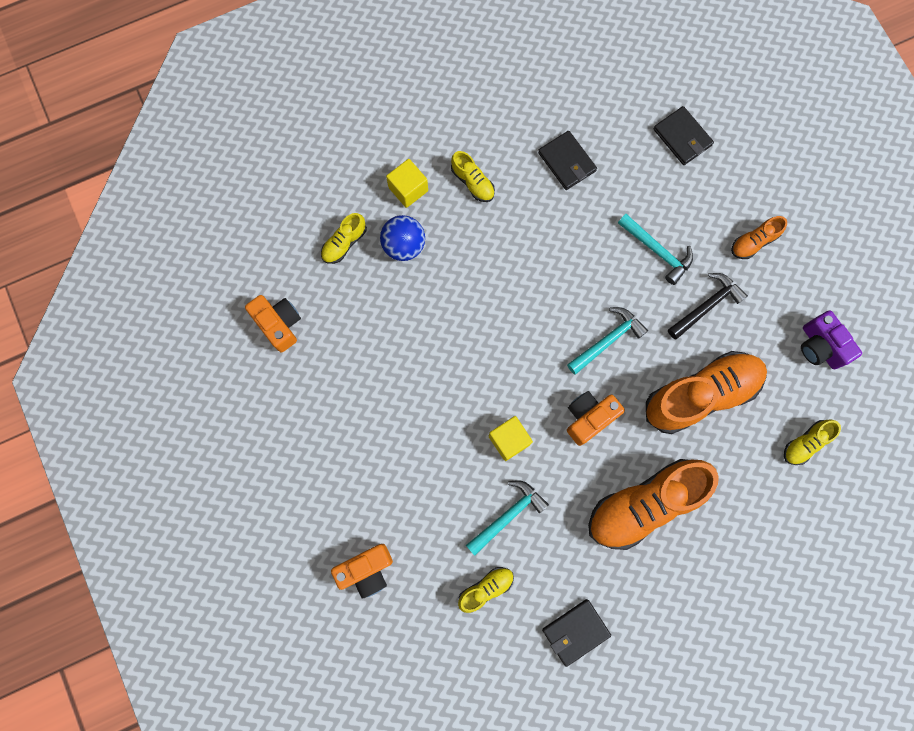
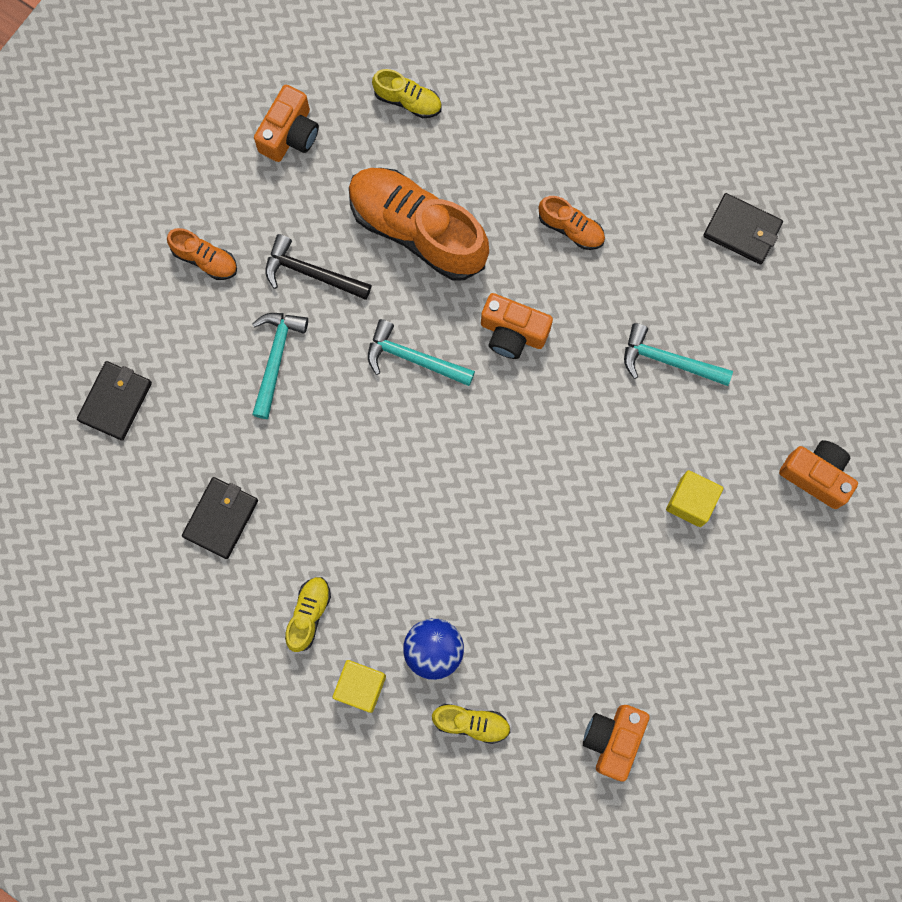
camera: 120 degrees left, 0 degrees up
(486, 588) = (756, 342): yellow shoe -> none
(509, 440) = (588, 404): yellow cube -> yellow cube (691, 502)
(644, 504) = (571, 228): orange shoe -> orange shoe, size x0.46
(820, 346) = (290, 134): purple camera -> orange camera

